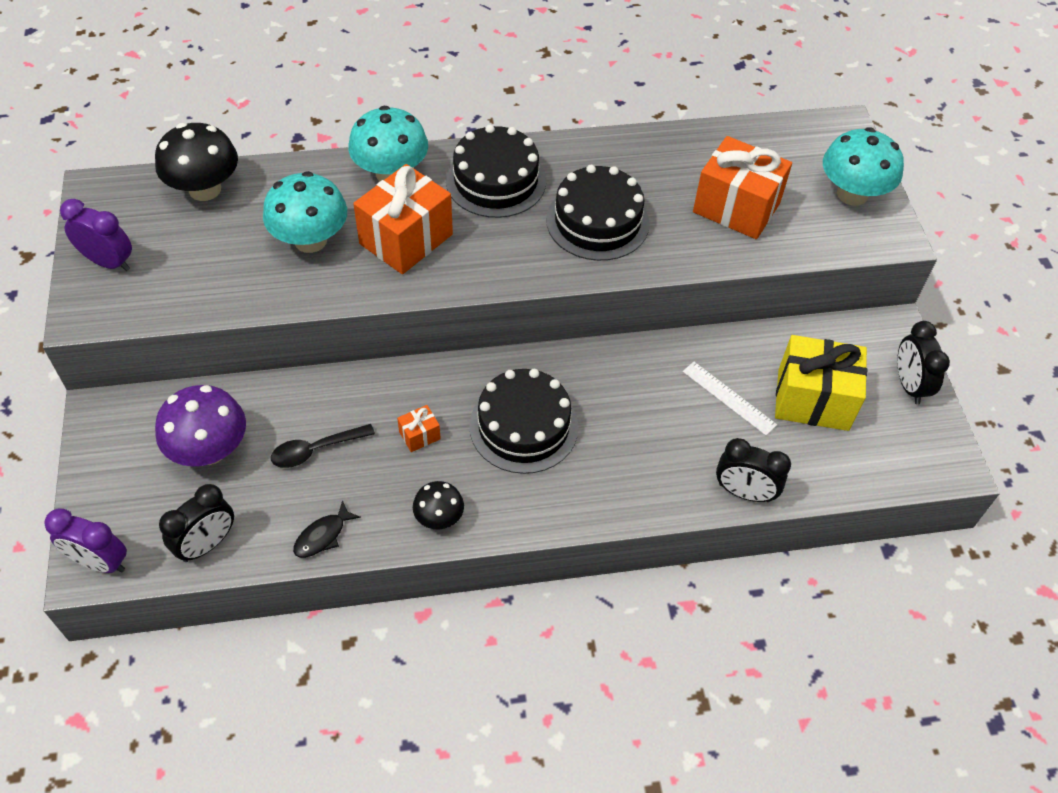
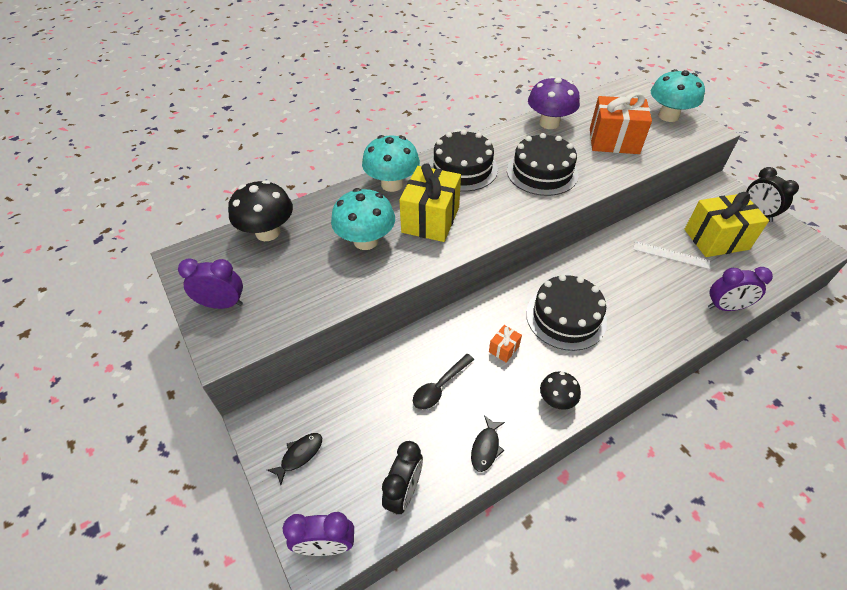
camera: 20 degrees left, 5 degrees down
(123, 463) = (299, 455): none -> black fish
(209, 450) = (362, 418): purple mushroom -> purple mushroom (549, 123)
(406, 239) = (430, 219): orange gift -> yellow gift
(744, 492) = (725, 307): black clock -> purple clock

